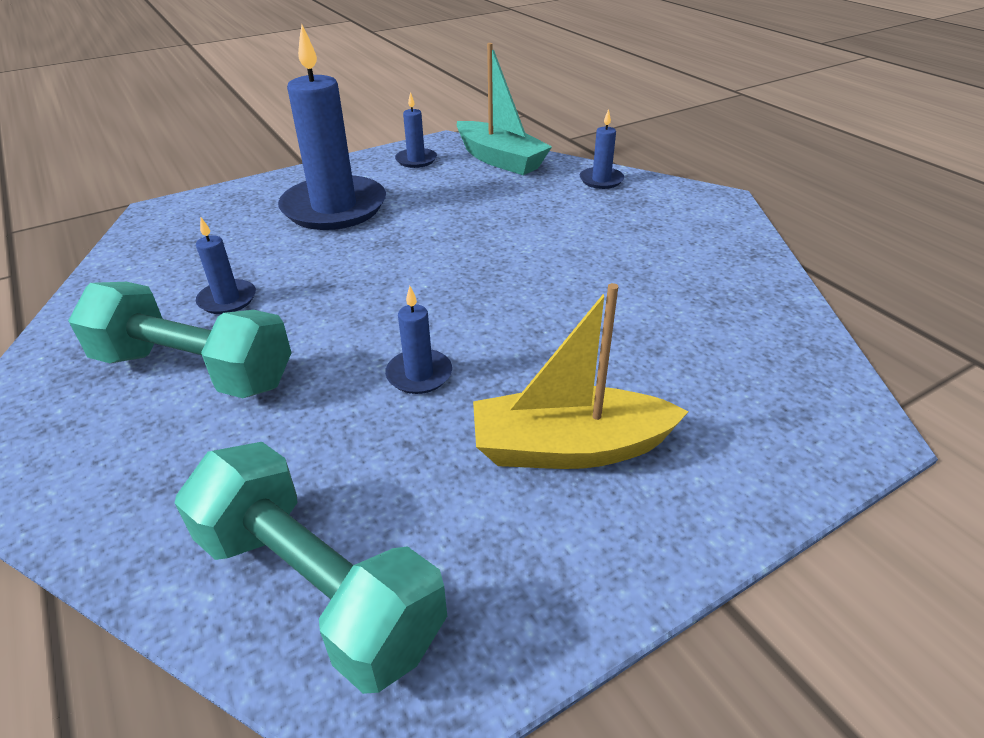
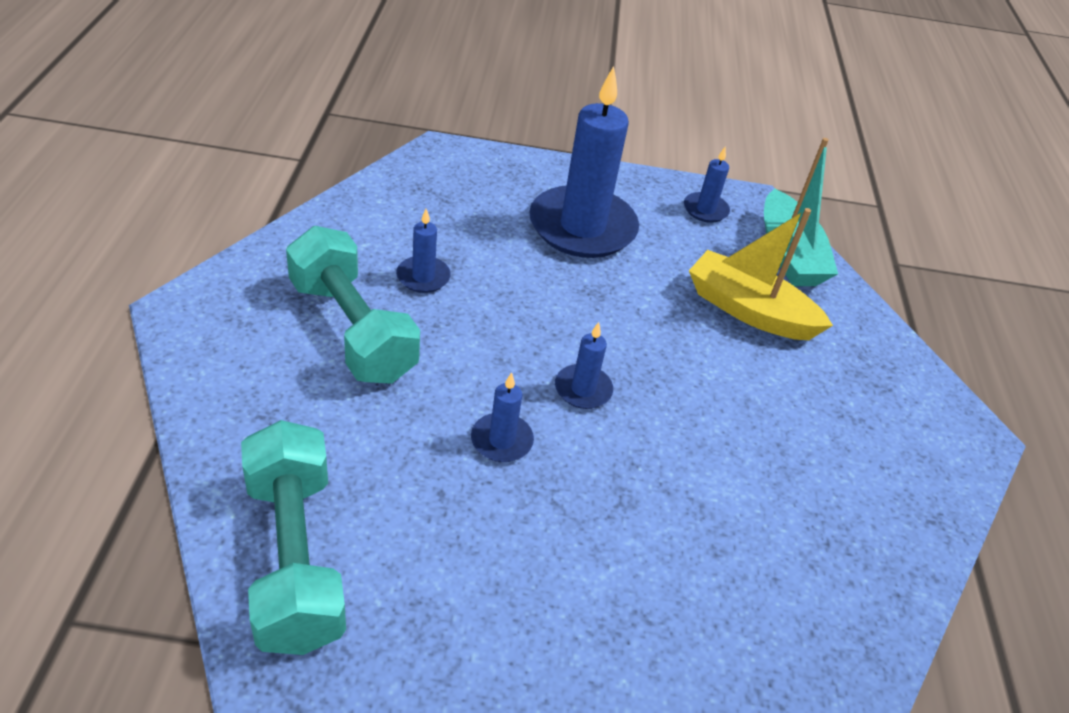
camera: 30 degrees right, 5 degrees up
(569, 447) = (552, 583): yellow boat -> yellow boat (749, 310)
(601, 180) = (868, 337): blue candle -> blue candle (583, 389)

